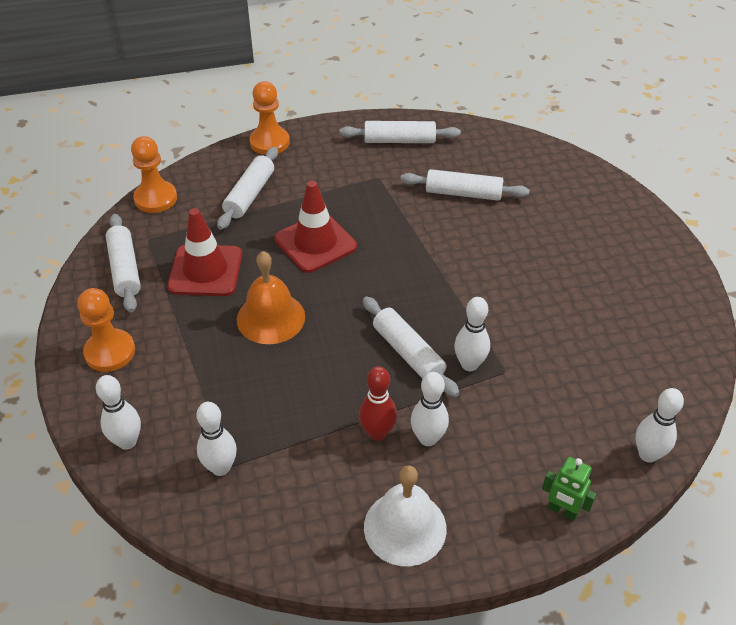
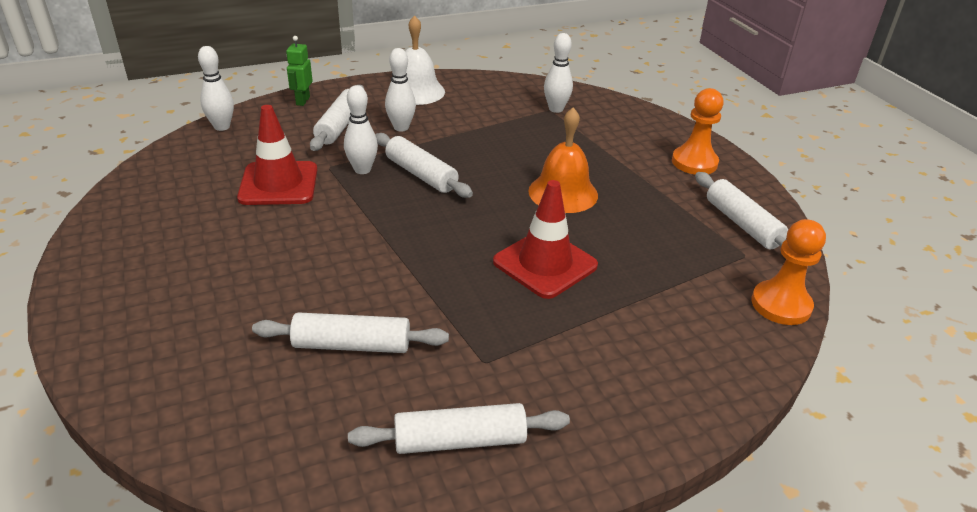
camera: 170 degrees right, 10 degrees down
(127, 441) = (633, 117): white bowling pin -> none
(205, 270) = (655, 228): red traffic cone -> red traffic cone (278, 184)
(249, 195) = (660, 319): white rolling pin -> white rolling pin (339, 126)
(269, 142) = (683, 415): orange pawn -> none
(377, 433) = (442, 128): red bowling pin -> none
(562, 511) = (302, 101): green robot -> green robot turned 105 degrees counterclockwise

